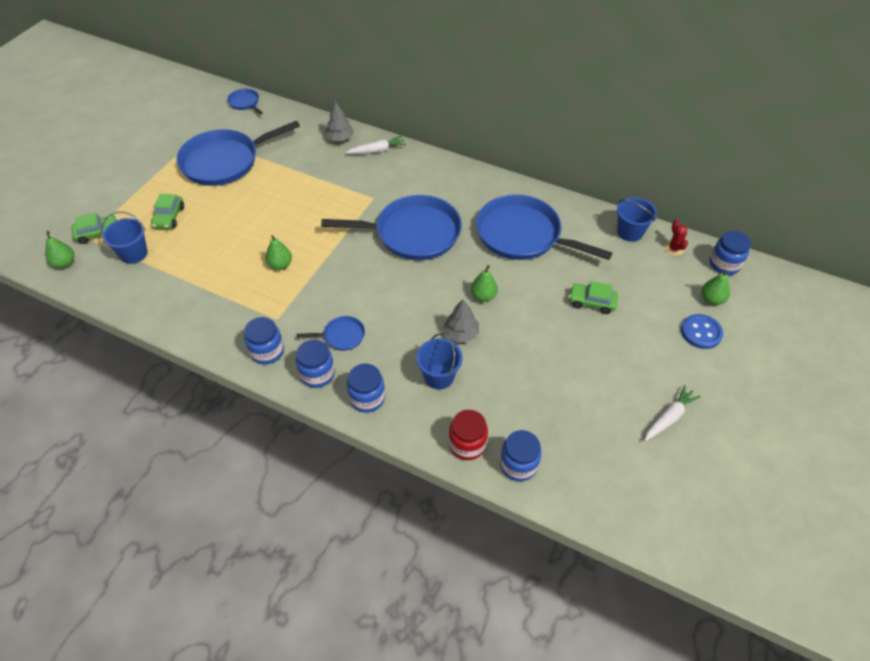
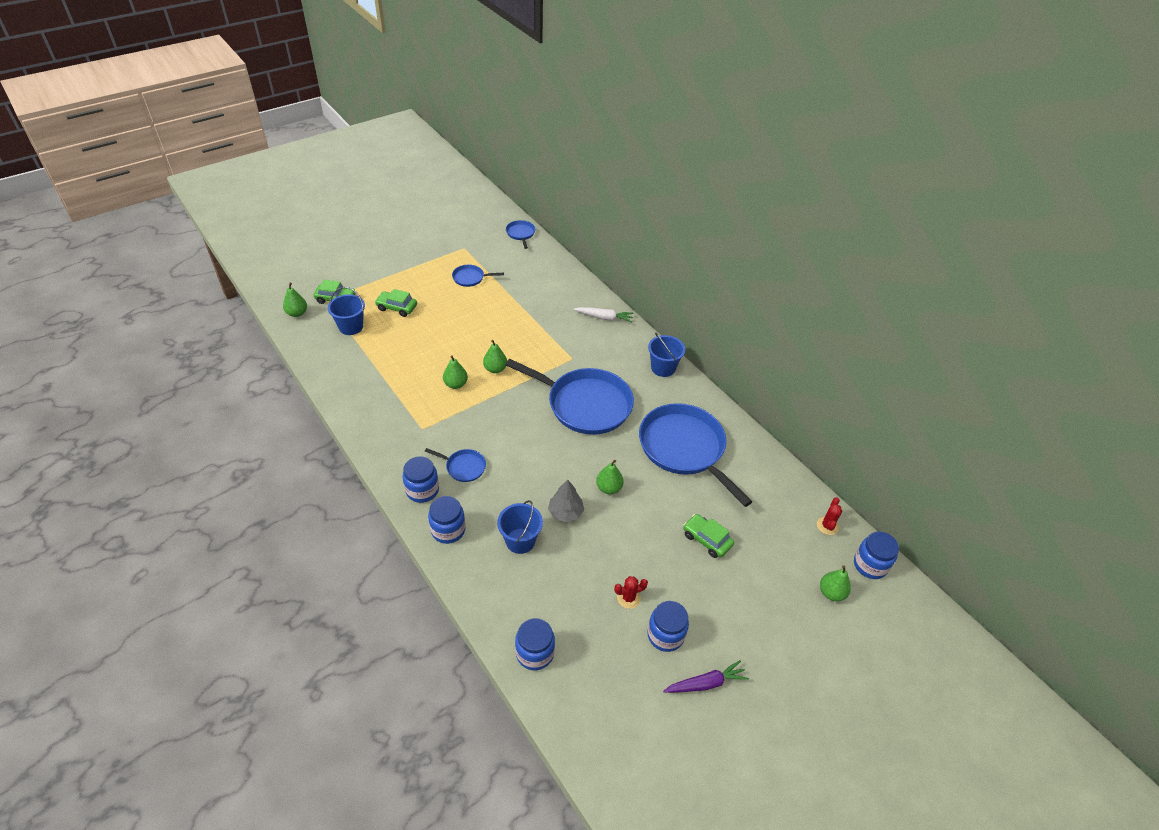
camera: 25 degrees right, 5 degrees down
(169, 217) = (397, 308): green car -> green car turned 75 degrees clockwise
(224, 161) = (470, 278): blue pan -> blue pan, size x0.44
(267, 351) = (396, 452): blue jar -> blue jar (665, 635)
(308, 235) = (495, 369): none -> green pear
(340, 138) = (579, 294): grey tree -> none
(467, 444) = (503, 612): red jar -> none
(563, 380) = (628, 598): none -> red cactus
(630, 232) = (792, 490): blue bucket -> blue bucket (663, 368)
(669, 417) = (705, 683): white carrot -> purple carrot
(701, 332) = (796, 619): blue button -> none

